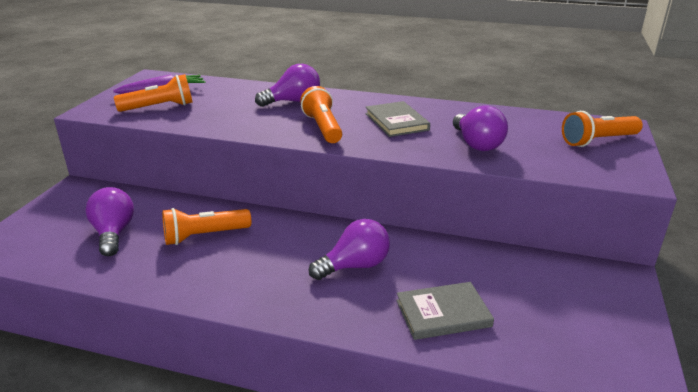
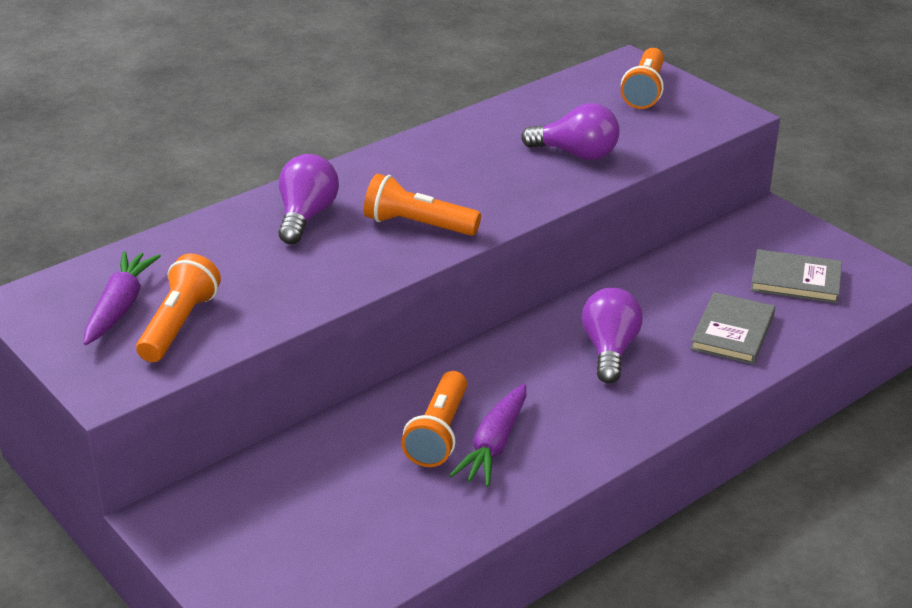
camera: 55 degrees left, 5 degrees up
(113, 233) = (351, 507): purple light bulb -> none
(209, 259) = (494, 445): none -> purple carrot
(396, 122) = (462, 173): grey book -> grey book (795, 280)

